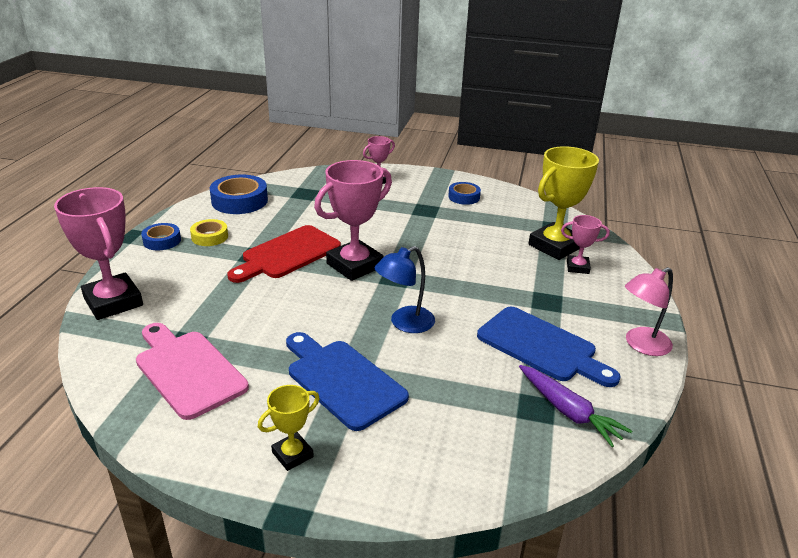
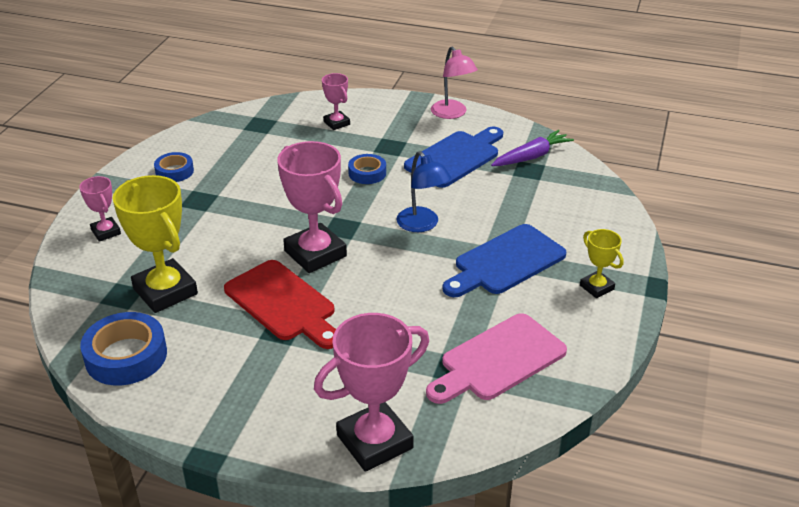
camera: 85 degrees left, 5 degrees up
(162, 241) = (228, 421): blue tape -> blue tape (367, 173)
(210, 237) = (226, 375): yellow tape -> none
(555, 246) = (296, 129): yellow trophy -> yellow trophy (165, 291)
(577, 267) = (336, 123): pink trophy -> pink trophy turned 45 degrees counterclockwise

